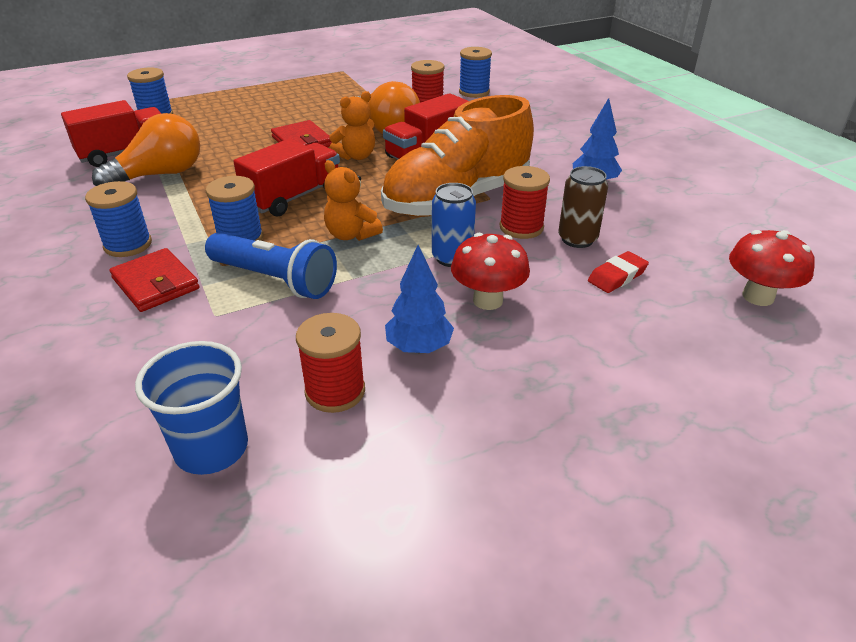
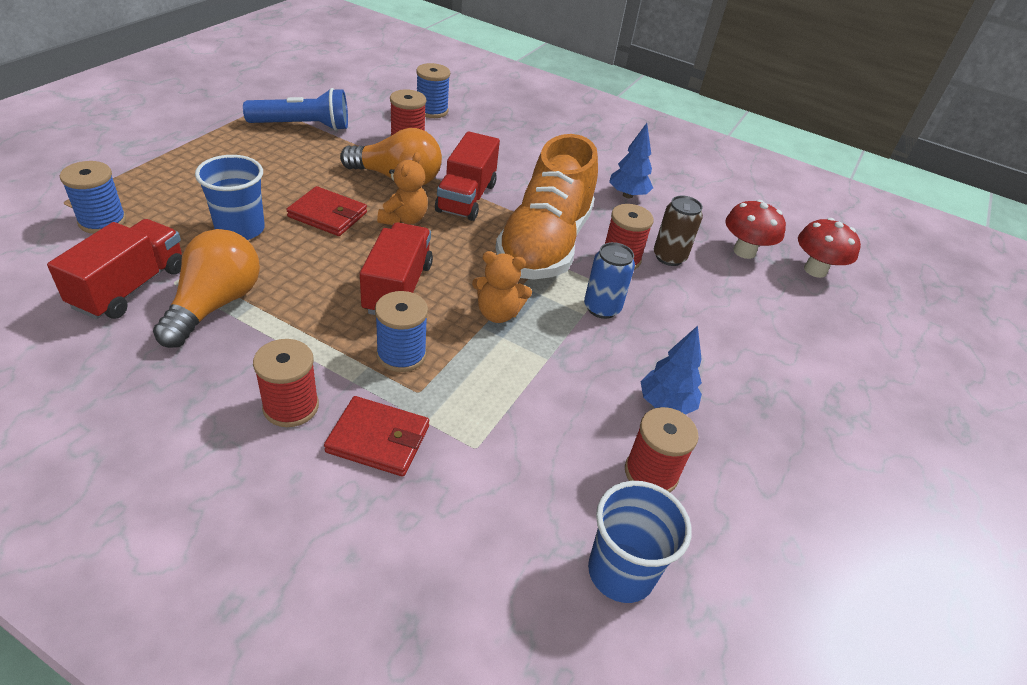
camera: 40 degrees left, 5 degrees up
(128, 245) = (291, 406): blue spool -> red spool
(231, 137) = (240, 229): none -> blue cup
(274, 280) = (485, 388): blue flashlight -> blue flashlight (302, 126)
(487, 300) = (667, 340): red mushroom -> red mushroom (744, 251)
(617, 276) = (725, 283): red eraser -> none

